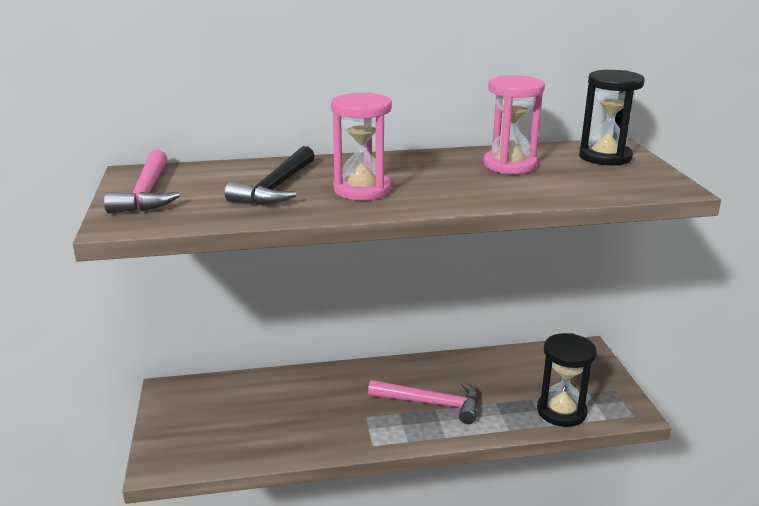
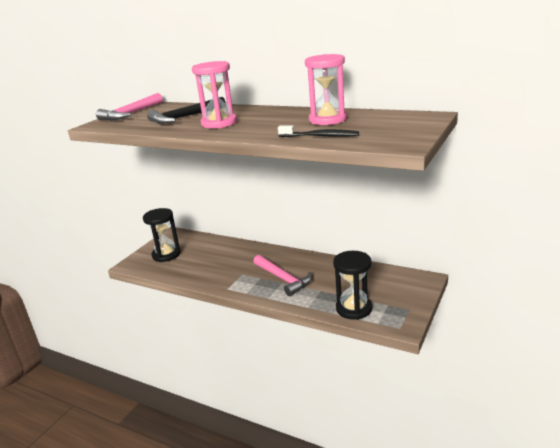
camera: 40 degrees right, 0 degrees up
(555, 190) = (320, 136): none -> black toothbrush
(605, 157) = (403, 121): black hourglass -> black hourglass (166, 254)

